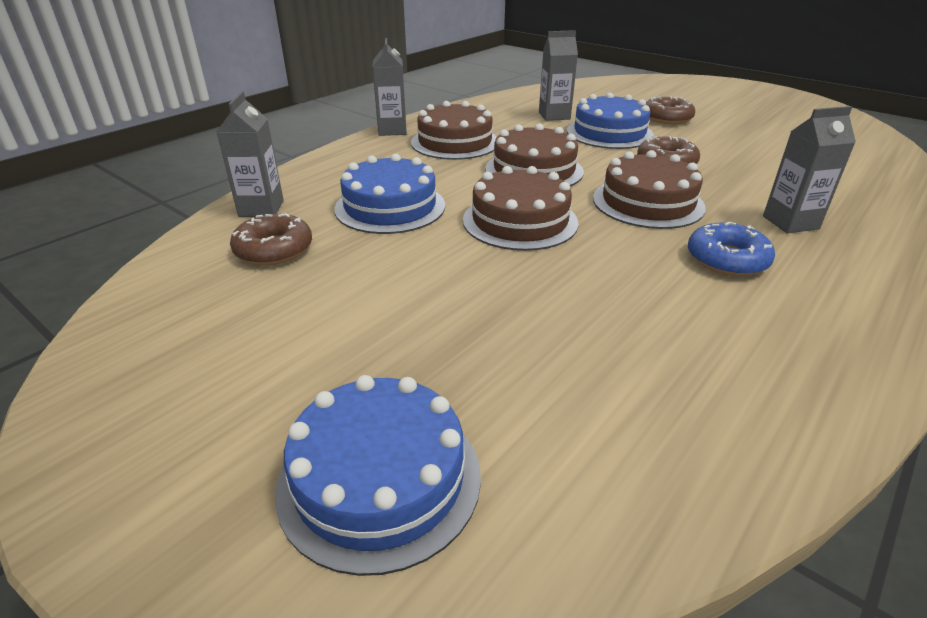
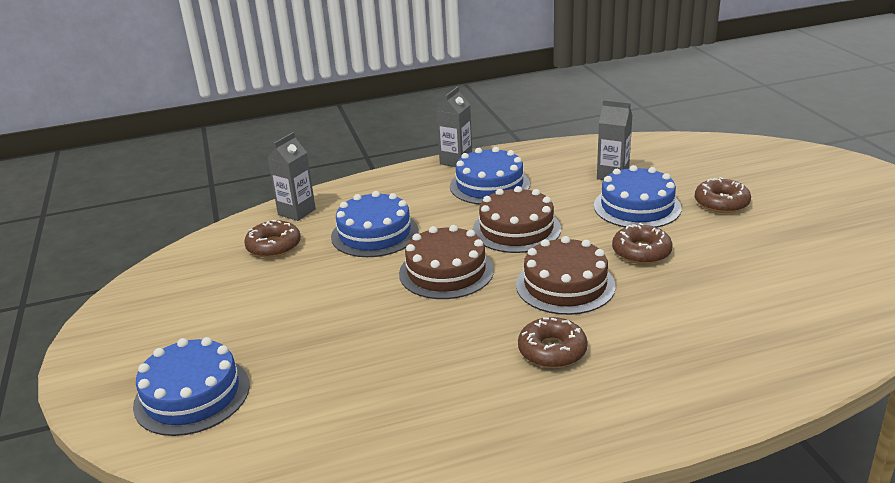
camera: 35 degrees right, 5 degrees down
(455, 142) = (489, 185): brown cake -> blue cake
(727, 259) = (552, 351): blue donut -> brown donut
(790, 222) = (658, 339): grey carton -> none

